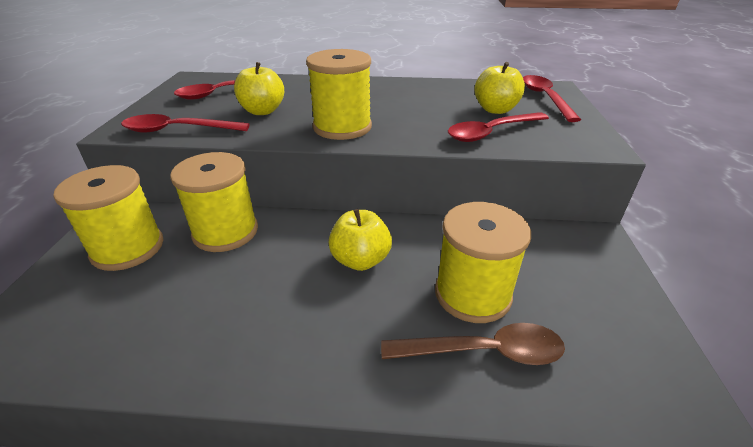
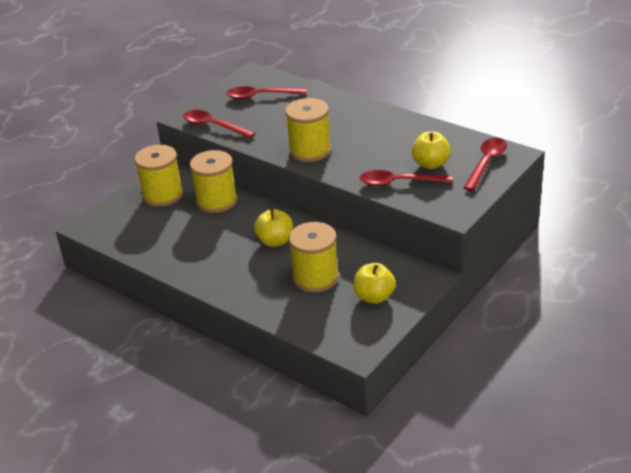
camera: 35 degrees right, 0 degrees up
(262, 111) = (273, 122): yellow apple -> yellow apple (374, 297)
(483, 351) = (291, 301): brown spoon -> none

